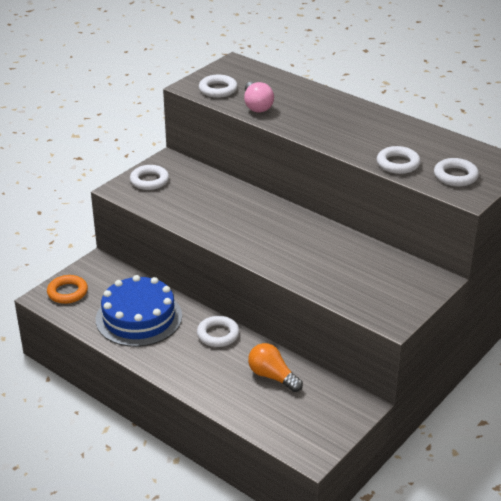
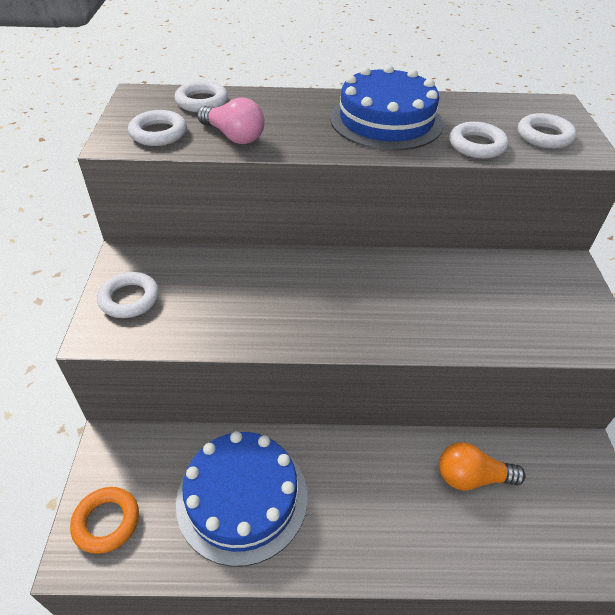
camera: 40 degrees left, 10 degrees up
(218, 334) = (357, 458): white ring -> white ring (202, 102)
(363, 129) = (386, 120): none -> blue cake

